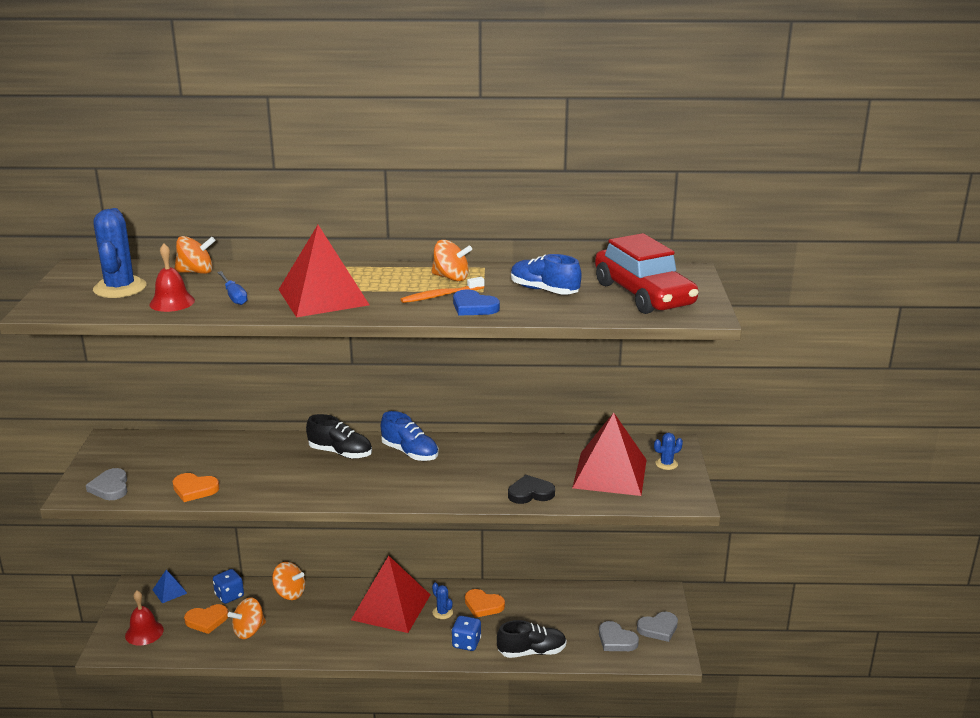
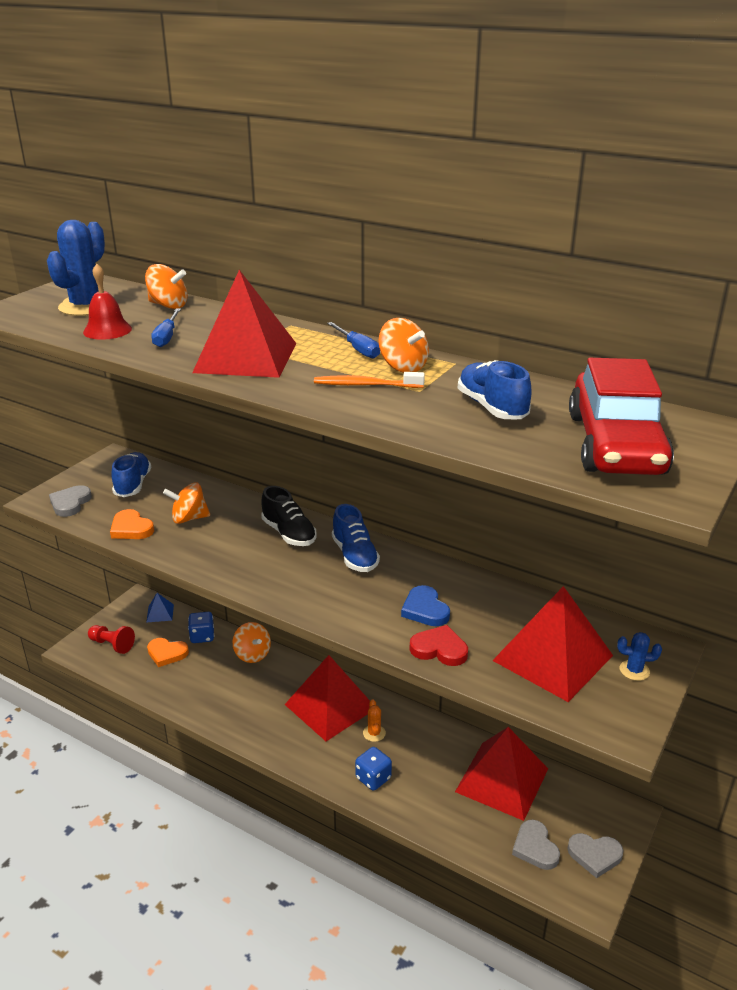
camera: 30 degrees right, 5 degrees up
(144, 632) = (112, 645): red bell -> red pawn
(156, 456) = (133, 484): none -> blue shoe
(249, 631) = (192, 678): orange spinning top -> orange spinning top (189, 518)
(402, 273) = (358, 349): none -> blue screwdriver
(442, 612) = (374, 733): blue cactus -> orange cactus
(473, 307) = (385, 407): blue heart -> blue heart (425, 609)
(483, 605) = (419, 742): orange heart -> none
(530, 493) = (439, 649): black heart -> red heart
(532, 652) = (432, 819): black shoe -> none
(563, 607) = (502, 780): none -> red pyramid

